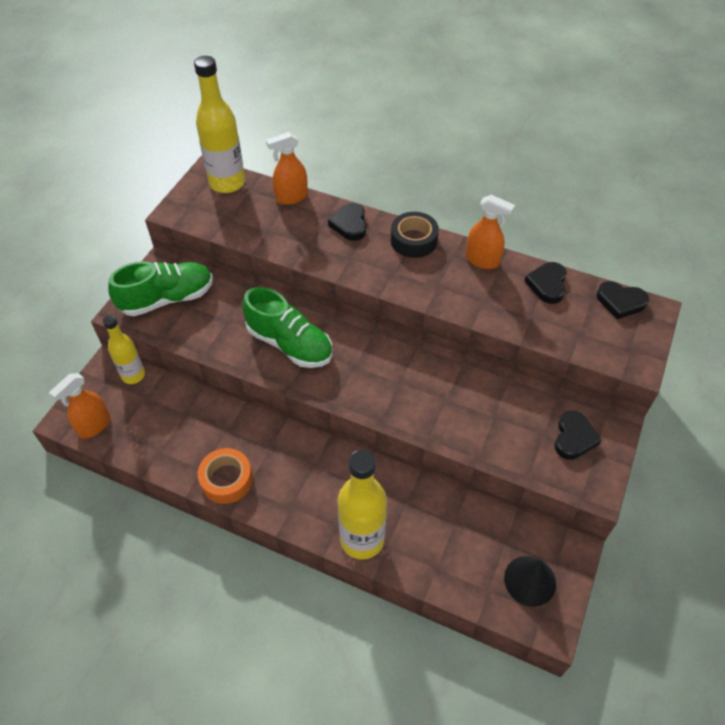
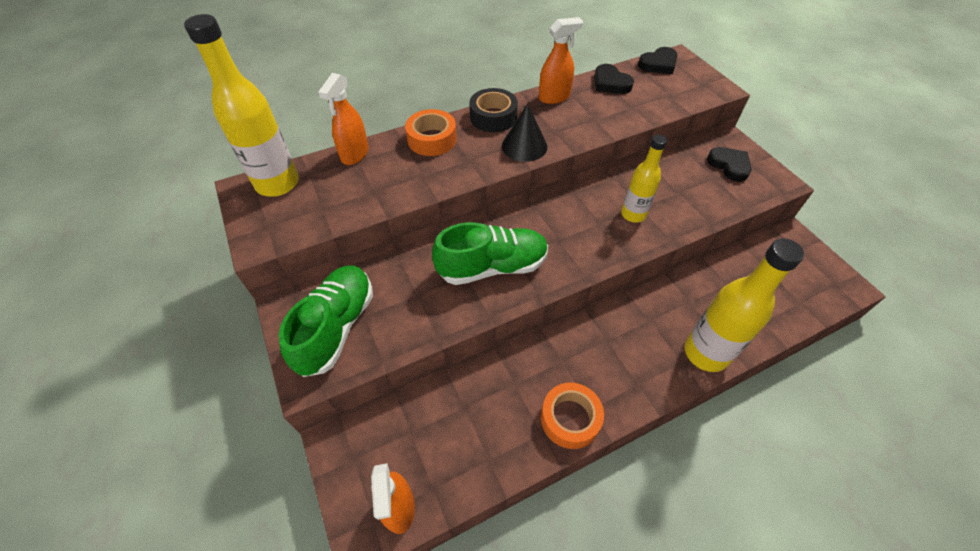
camera: 50 degrees left, 0 degrees up
(133, 375) = (372, 427): yellow bottle -> yellow bottle (633, 214)
(350, 224) = (432, 139): black heart -> orange tape
(530, 580) = (805, 274): black cone -> black cone (524, 146)

